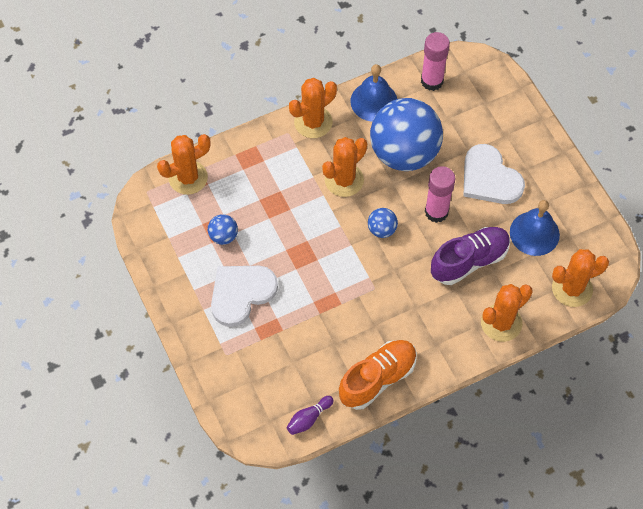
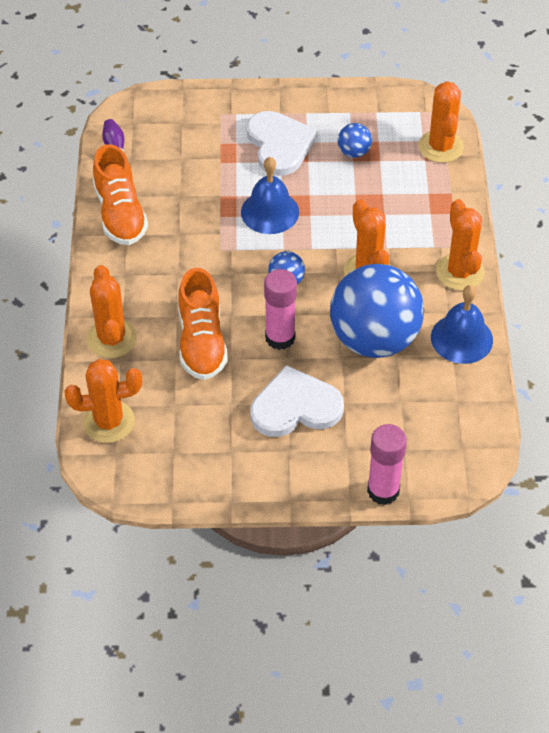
camera: 115 degrees right, 10 degrees down
(432, 81) = (463, 407): pink glue stick -> pink glue stick (383, 491)
(469, 261) = (201, 342): purple shoe -> orange shoe
(534, 233) = (198, 418): blue bell -> blue bell (270, 212)
(572, 288) = (108, 422): orange cactus -> orange cactus turned 75 degrees clockwise

